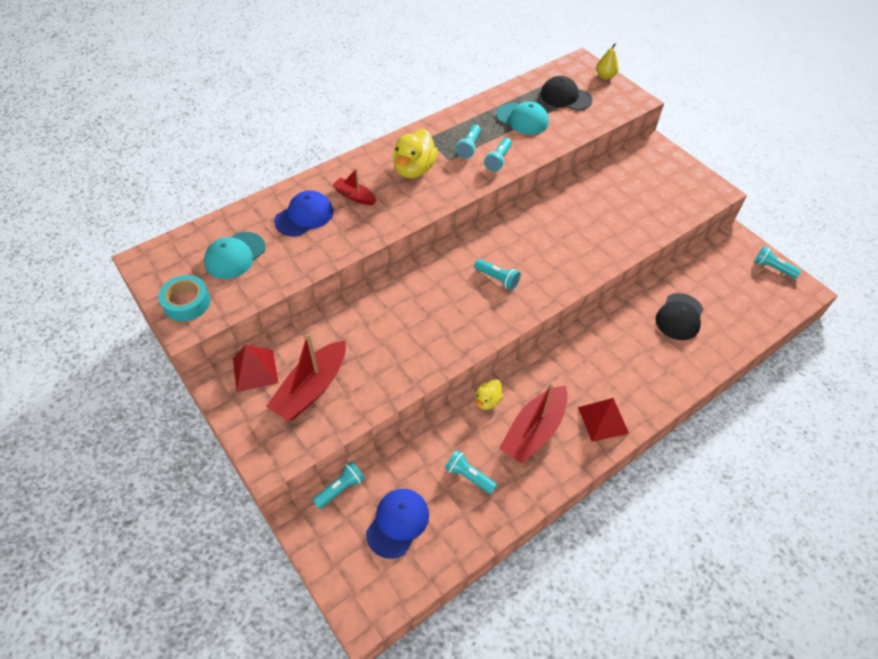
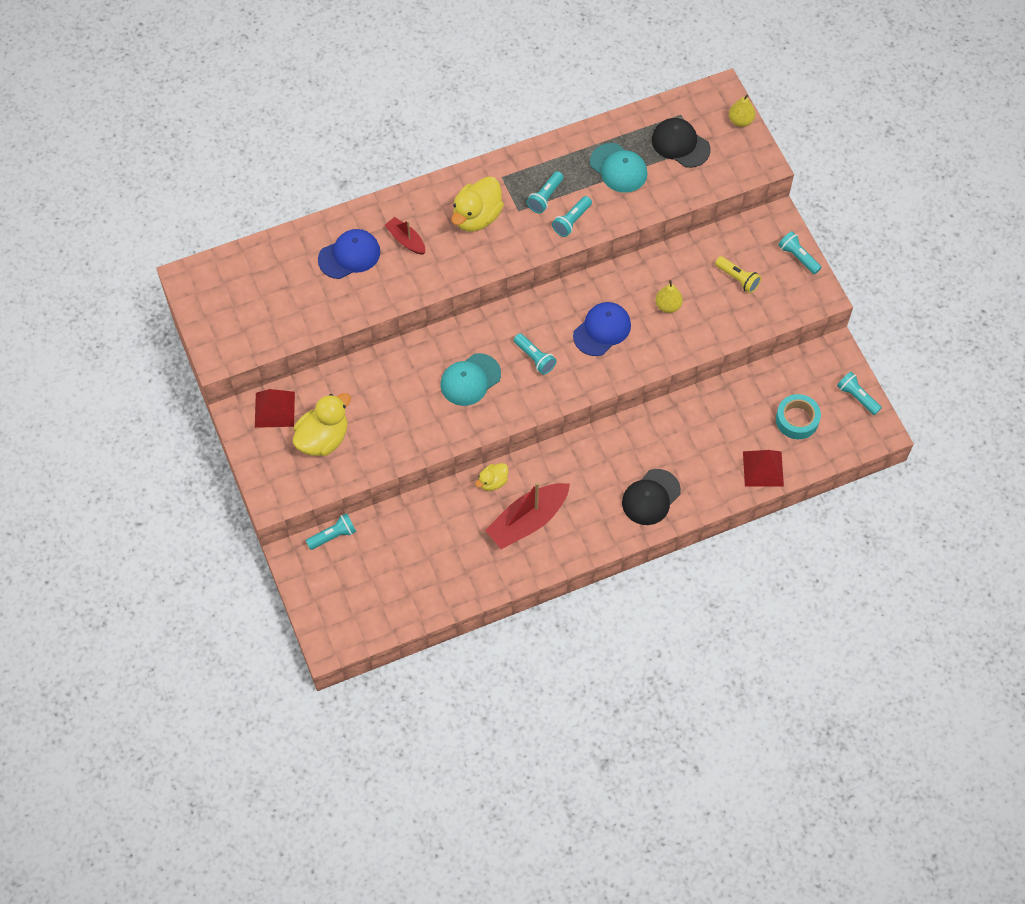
camera: 15 degrees right, 10 degrees up
(187, 303) = (222, 333): turquoise tape -> turquoise tape (797, 420)
(235, 255) = (273, 289): turquoise cap -> turquoise cap (470, 380)
(311, 388) = (323, 438): red boat -> yellow duck
(398, 523) = (377, 577): blue cap -> blue cap (602, 330)
(469, 476) = (452, 550): turquoise flashlight -> turquoise flashlight (798, 257)
(597, 218) = (668, 305): none -> yellow pear
(603, 420) = (599, 524): red pyramid -> red pyramid (763, 468)
(645, 190) = (737, 278): none -> yellow flashlight
(679, 317) = (725, 433): black cap -> black cap (651, 497)

